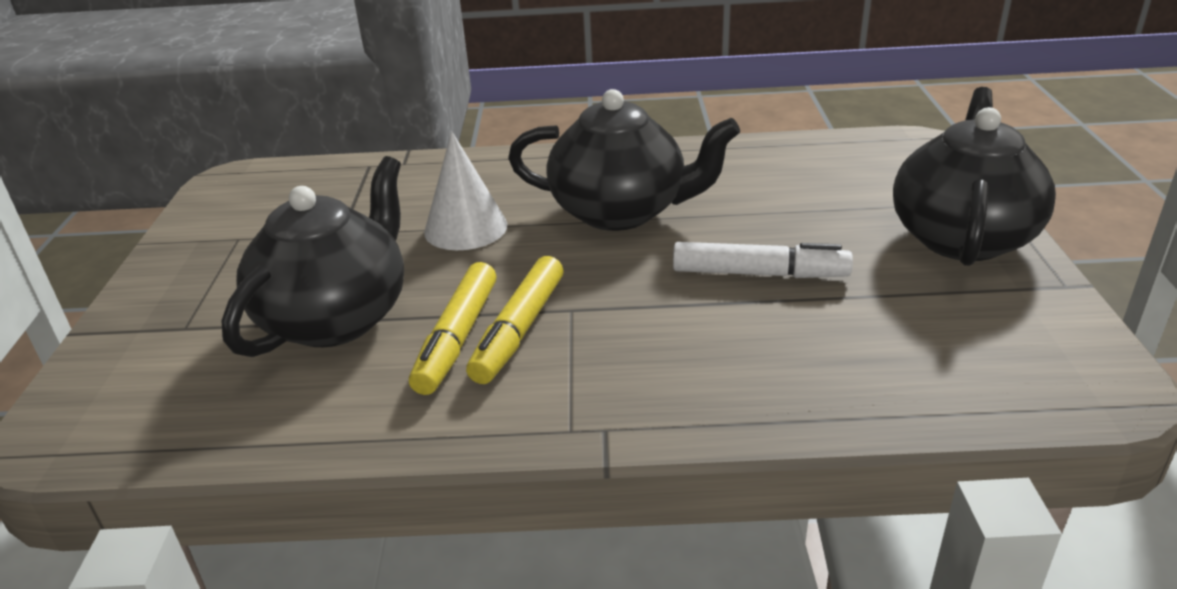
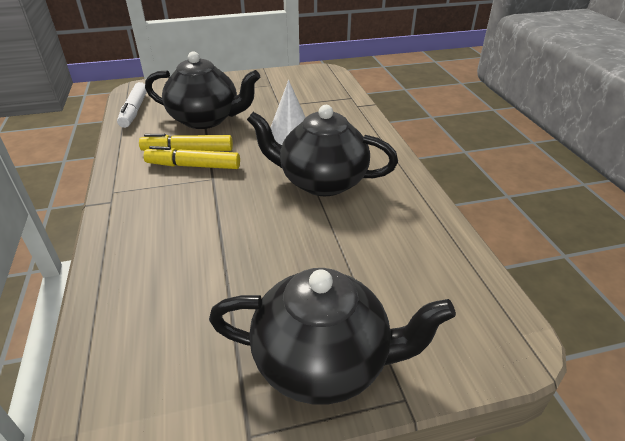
camera: 75 degrees right, 5 degrees up
(621, 212) = (321, 182): black teapot -> black teapot turned 105 degrees clockwise
(759, 274) = (252, 244): white marker -> white marker (134, 111)

